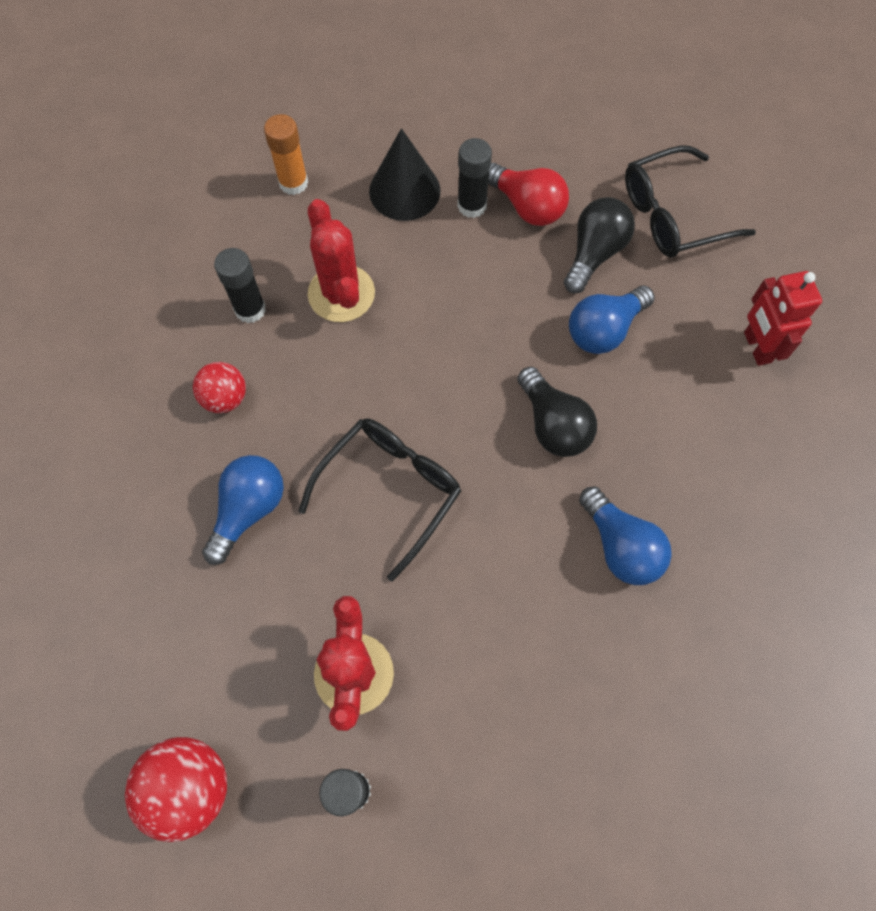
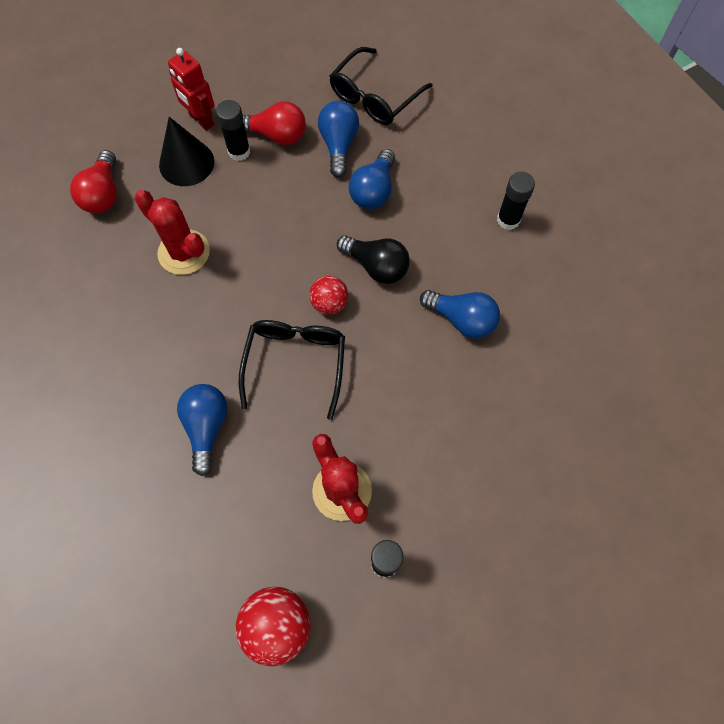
camera: 30 degrees left, 0 degrees up
(225, 398) = (144, 362): red ball -> red ball (329, 303)
(250, 309) = (125, 294): black glue stick -> black glue stick (508, 220)
(293, 183) = (103, 194): orange glue stick -> red light bulb
(594, 253) = (339, 145): black light bulb -> blue light bulb
(756, 347) = (473, 155): red robot -> red robot (201, 120)

